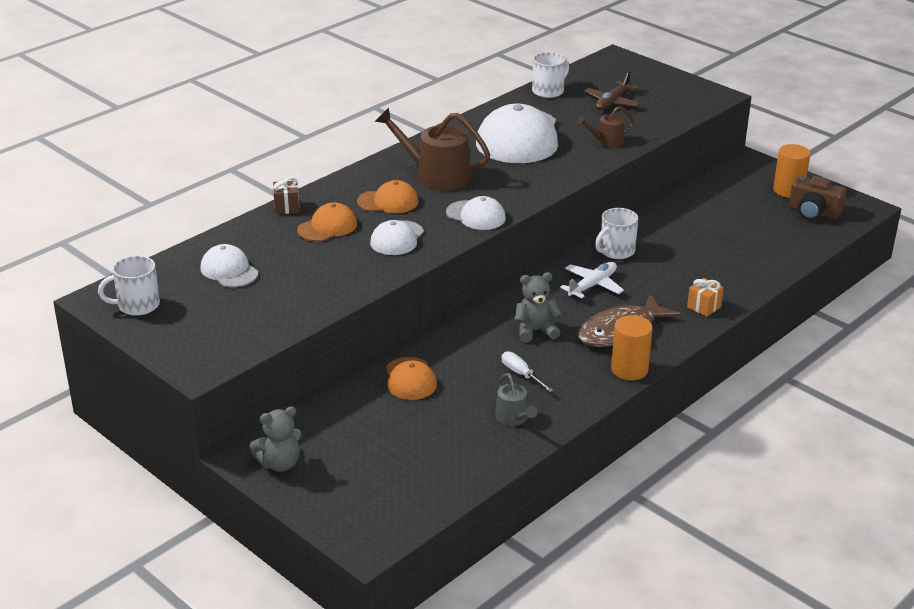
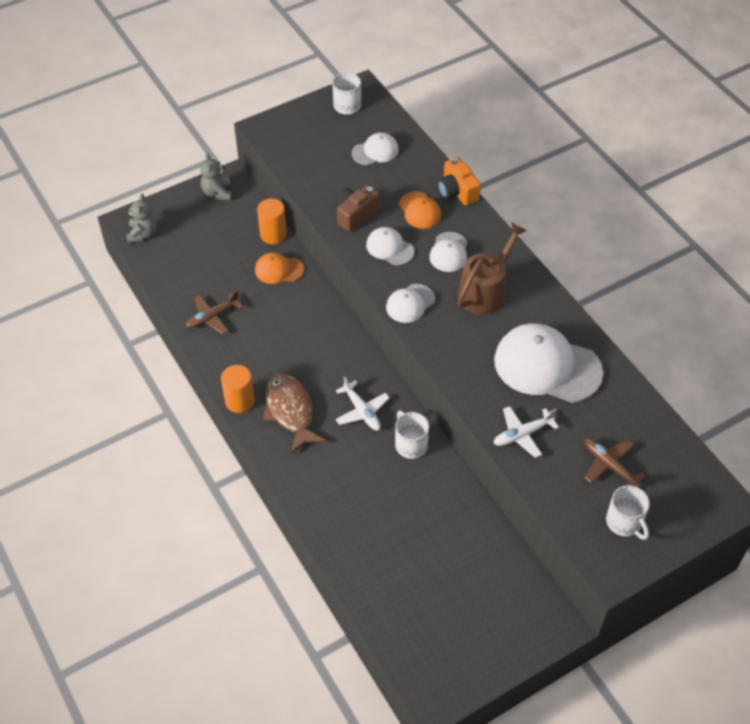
camera: 105 degrees right, 20 degrees up
(287, 207) = (457, 191): brown gift -> orange camera
(388, 202) = (449, 252): orange cap -> white cap
(513, 418) = (212, 317): grey watering can -> brown plane
(521, 374) = (260, 333): white screwdriver -> none
(535, 331) = (311, 355): grey teddy bear -> grey teddy bear (143, 234)
(548, 91) = (645, 416): white mug -> white mug (624, 522)
(606, 141) = (522, 434): brown watering can -> white plane
(704, 307) = (304, 481): orange gift -> none
(788, 190) = (486, 637): orange cylinder -> orange cylinder (273, 234)
(813, 212) = (436, 642): brown camera -> brown camera (355, 215)

